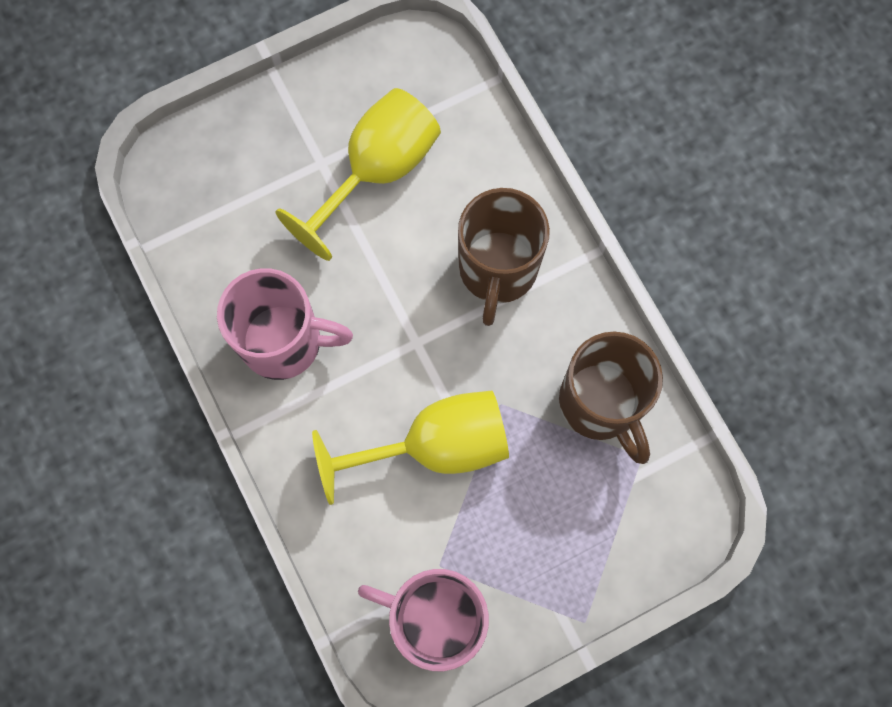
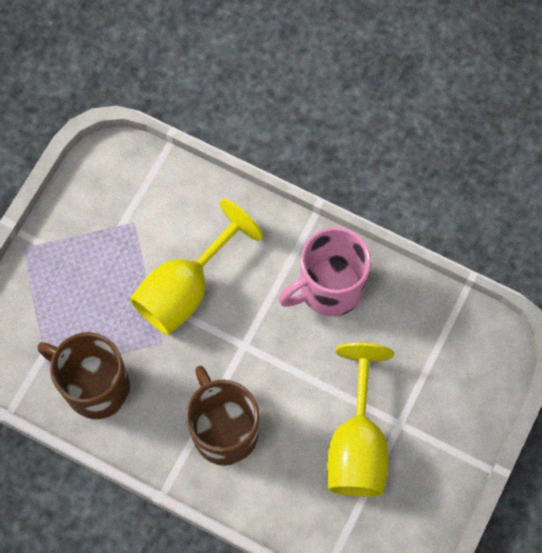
camera: 145 degrees right, 5 degrees down
(435, 617) = (116, 192): pink mug -> none

